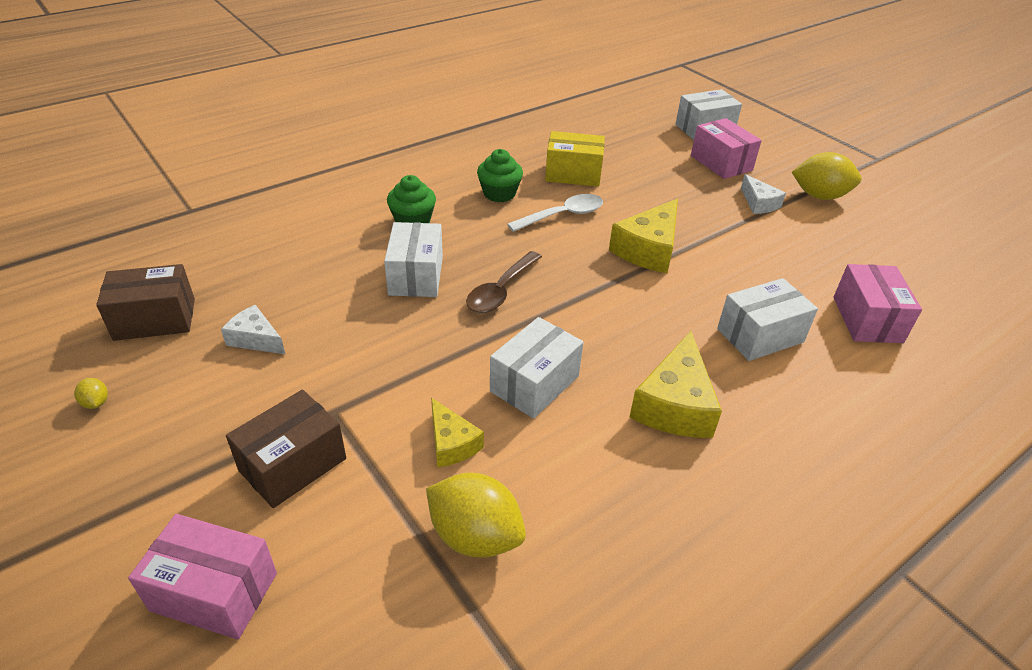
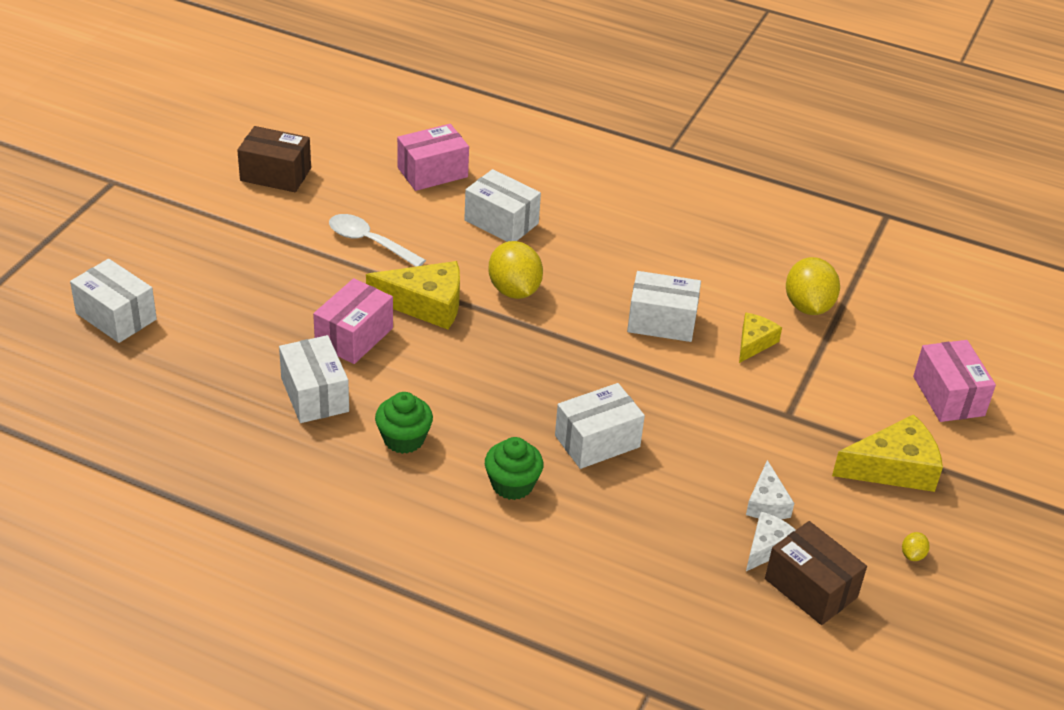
camera: 120 degrees left, 0 degrees up
(292, 464) = (846, 411): brown box -> brown box (275, 174)
(501, 291) = (569, 378): brown spoon -> none
(563, 215) = (410, 377): white spoon -> white spoon (369, 242)
(573, 174) = (314, 395): yellow box -> white box
(675, 404) = (618, 250): yellow cheese -> yellow cheese (893, 468)
(721, 163) = (204, 288): pink box -> pink box (354, 336)
(759, 203) = (280, 249): white cheese -> white cheese (767, 547)
(819, 196) = (234, 213): yellow lemon -> yellow lemon (514, 290)

